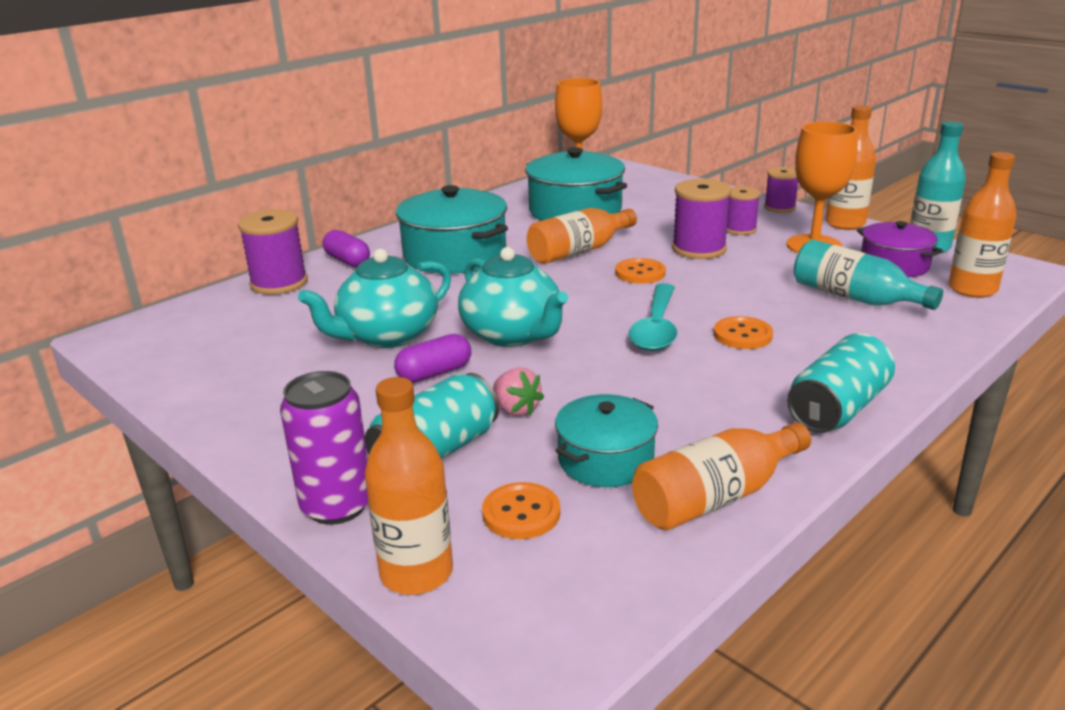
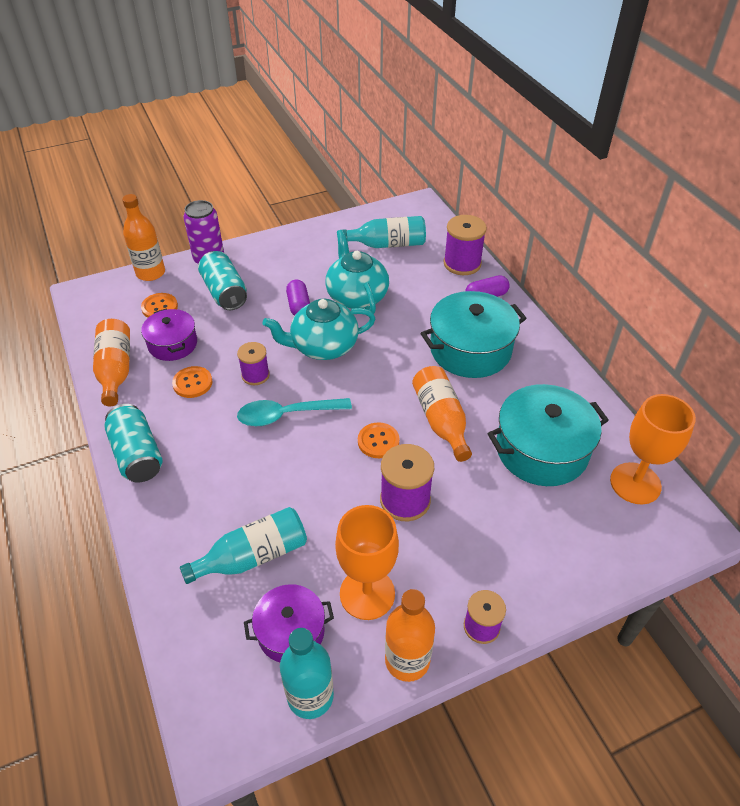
camera: 110 degrees right, 20 degrees up
(241, 339) = (387, 244): none -> turquoise bottle
(516, 409) = (240, 326): pink strawberry -> none
(605, 460) = (172, 344): turquoise pot -> purple pot
(656, 328) = (286, 415): turquoise spoon -> turquoise spoon turned 45 degrees counterclockwise
(740, 229) = (436, 555): purple spool -> purple spool (255, 375)
(742, 335) = (247, 455): orange button -> orange button (192, 383)
(972, 289) = (210, 658): orange bottle -> none

